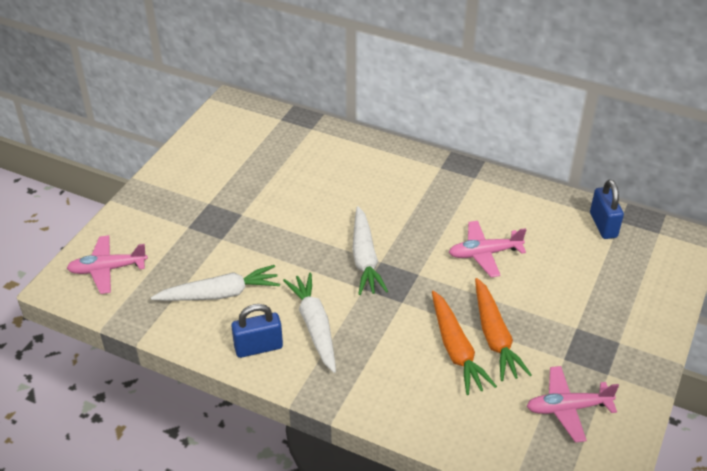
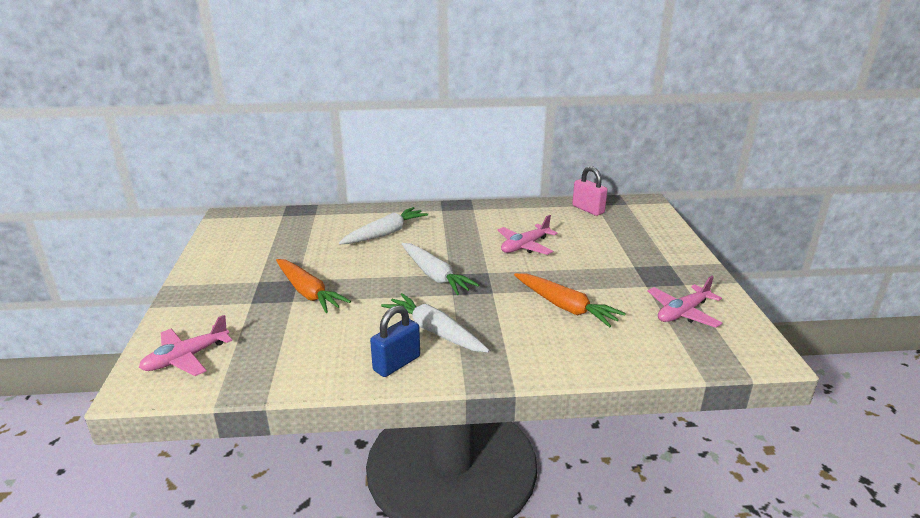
camera: 30 degrees left, 15 degrees down
(220, 294) = (324, 338): white carrot -> white carrot (385, 233)
(494, 336) = (584, 290): orange carrot -> orange carrot (308, 292)
(603, 225) = (588, 209): blue padlock -> pink padlock

